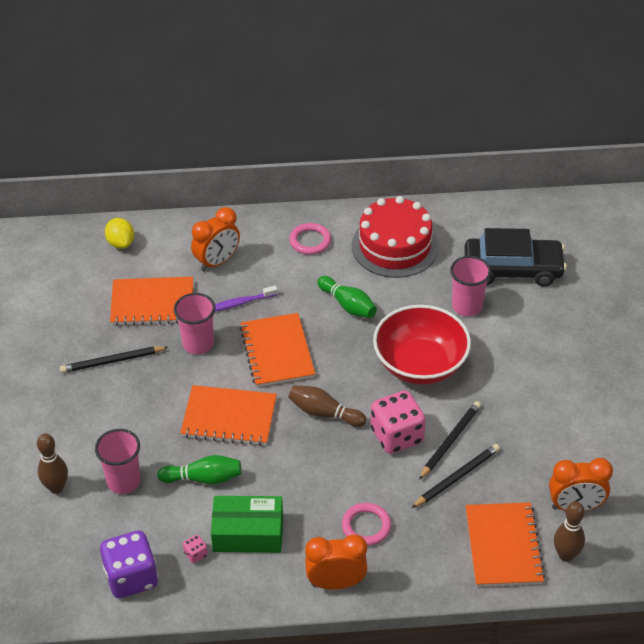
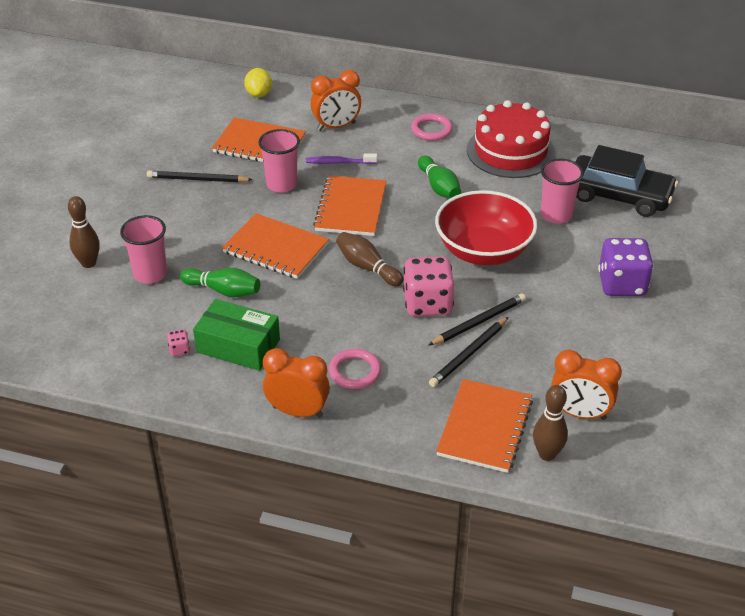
camera: 20 degrees right, 5 degrees down
(131, 577) = (109, 352): purple dice -> purple dice (622, 284)
(457, 477) = (469, 354): black pencil -> black pencil turned 150 degrees clockwise

